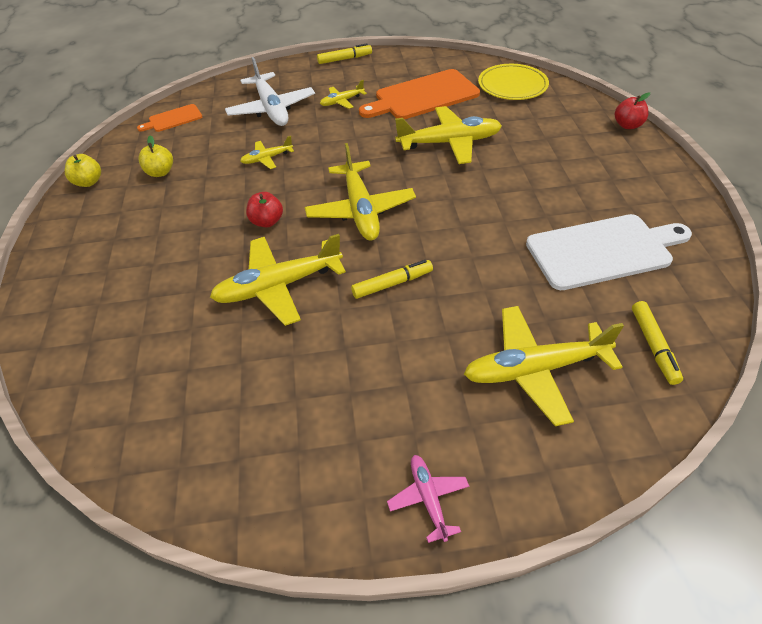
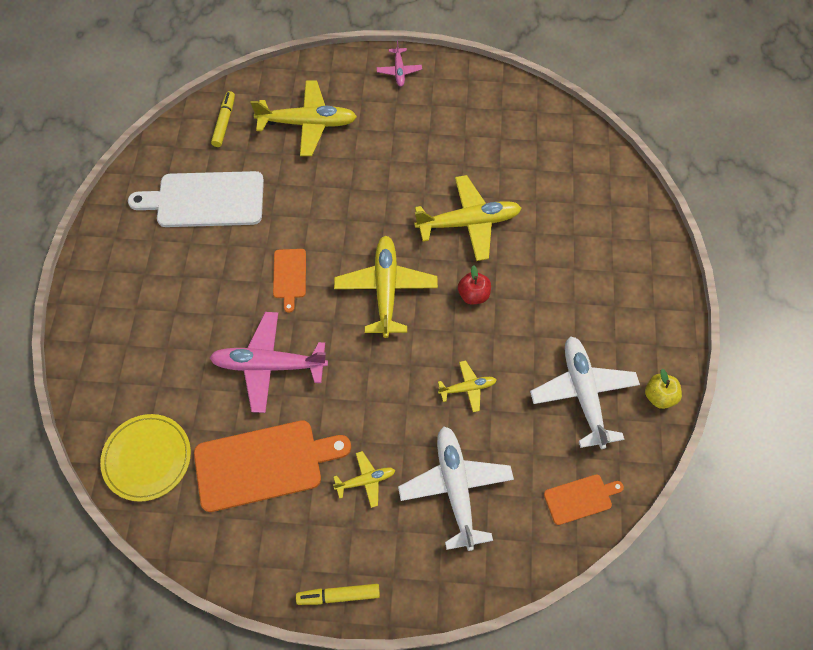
camera: 170 degrees left, 15 degrees up
(160, 172) = (583, 393): yellow apple -> white plane
(392, 283) = (380, 206): yellow marker -> none
(450, 143) = (268, 365): yellow plane -> pink plane
(465, 203) = (289, 276): none -> orange cutting board
(627, 125) = (73, 346): red apple -> none

